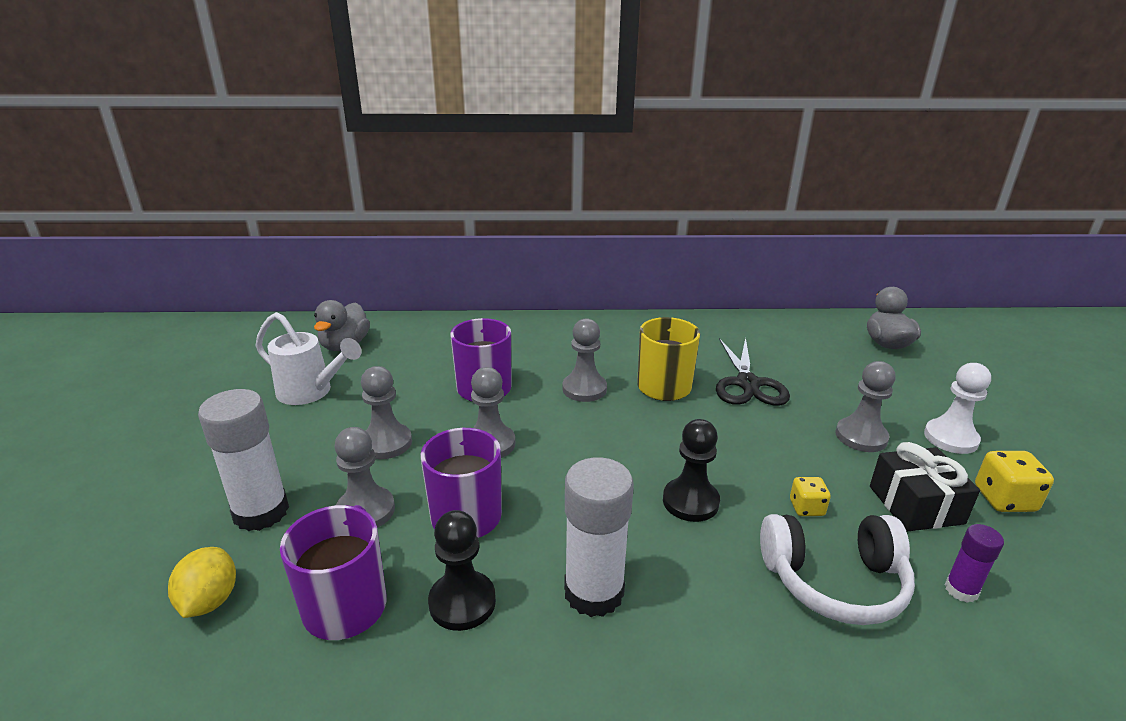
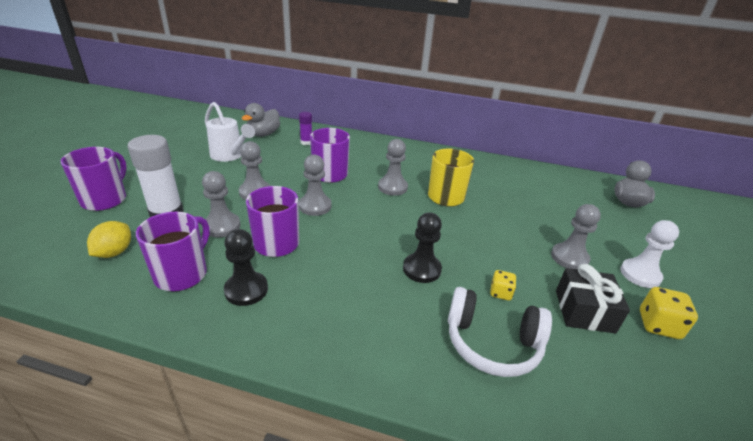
camera: 15 degrees right, 5 degrees up
(138, 514) = (105, 199): none -> purple mug
(594, 592) = (327, 306): white glue stick -> none
(748, 384) = (506, 207): black scissors -> none
(961, 590) = (585, 375): purple glue stick -> purple glue stick (306, 142)

